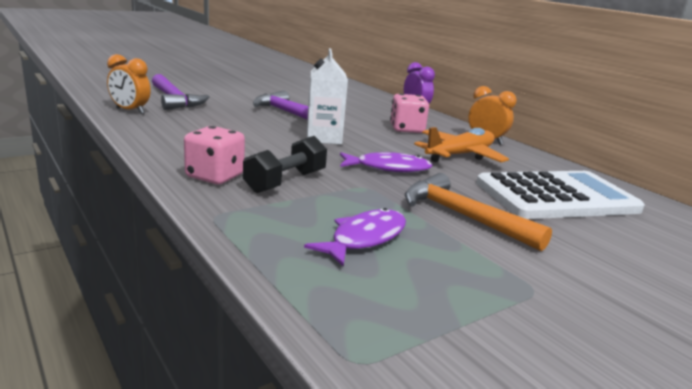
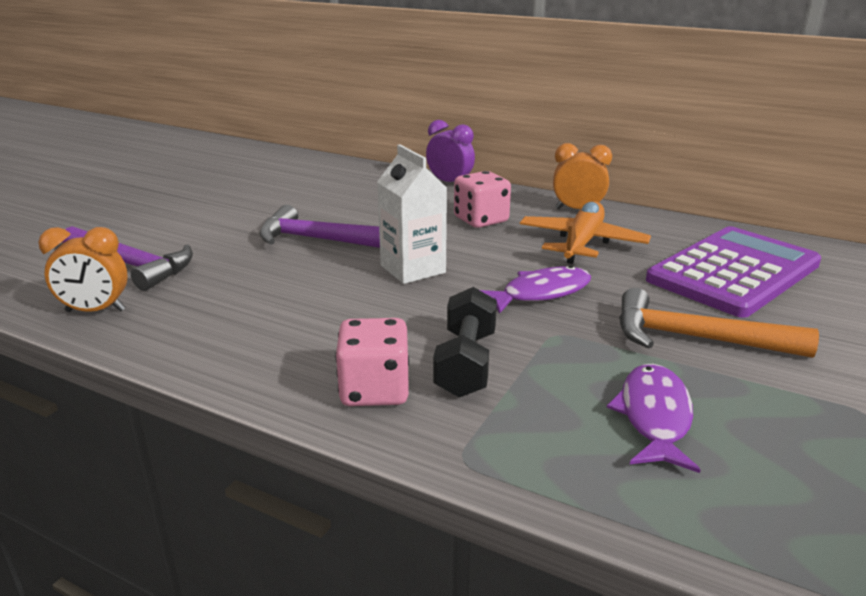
camera: 25 degrees left, 5 degrees up
(556, 197) = (733, 272): white calculator -> purple calculator

